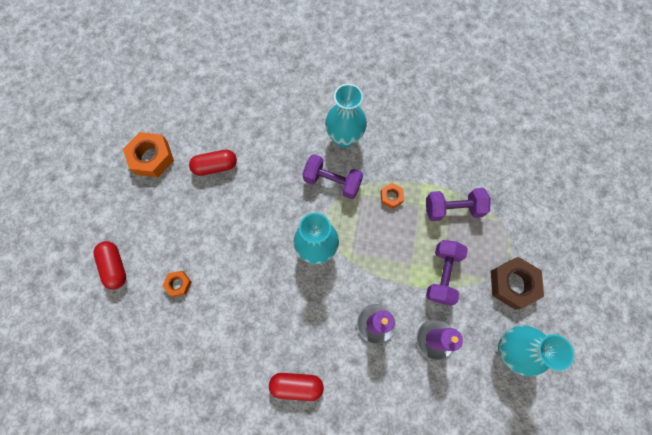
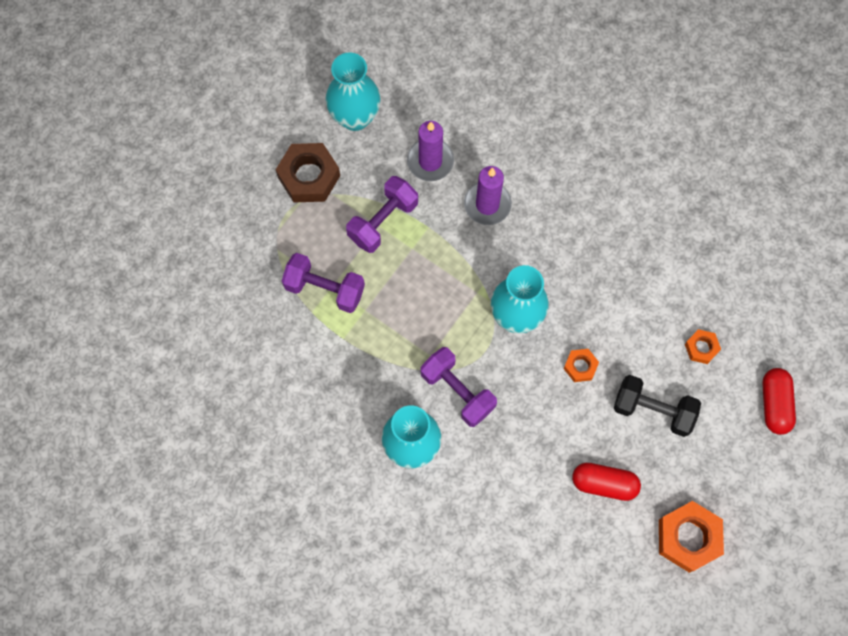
camera: 155 degrees left, 0 degrees up
(199, 226) = (653, 410): none -> black dumbbell
(297, 385) = (603, 182): red capsule -> none
(391, 197) = (392, 338): orange nut -> orange nut (580, 366)

